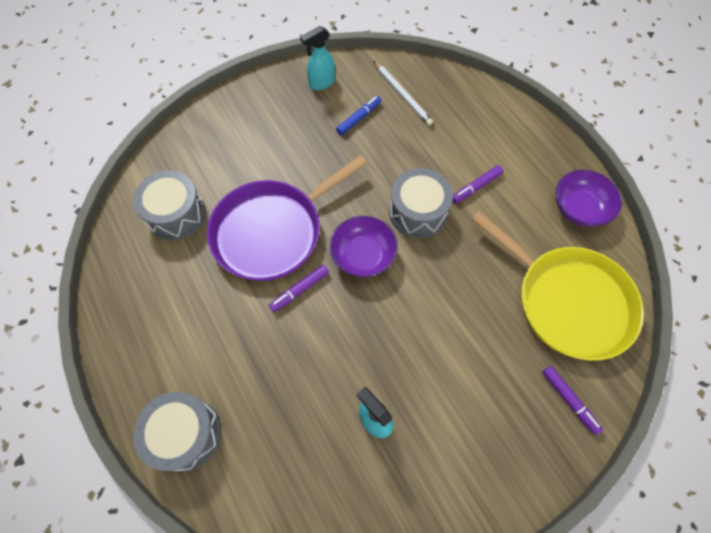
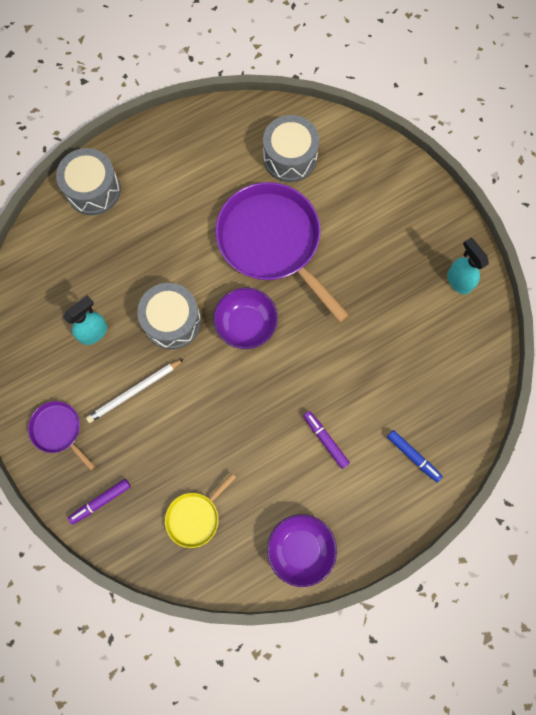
camera: 90 degrees right, 10 degrees up
(299, 290) = (212, 269): purple marker -> none
(359, 118) = (411, 321): blue marker -> blue marker (413, 456)
(402, 95) = (447, 368): white pencil -> white pencil (134, 391)
(417, 212) = (294, 378): grey drum -> grey drum (172, 321)
(495, 456) = (58, 430): none -> purple pan
(567, 301) = (195, 517): yellow pan -> yellow pan, size x0.47

